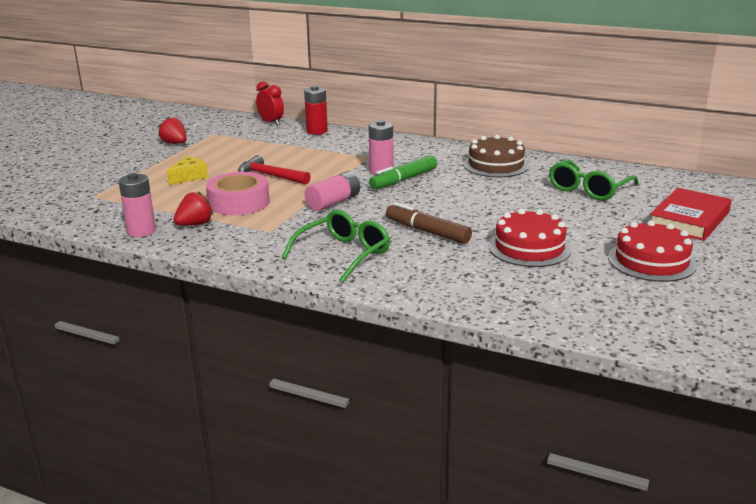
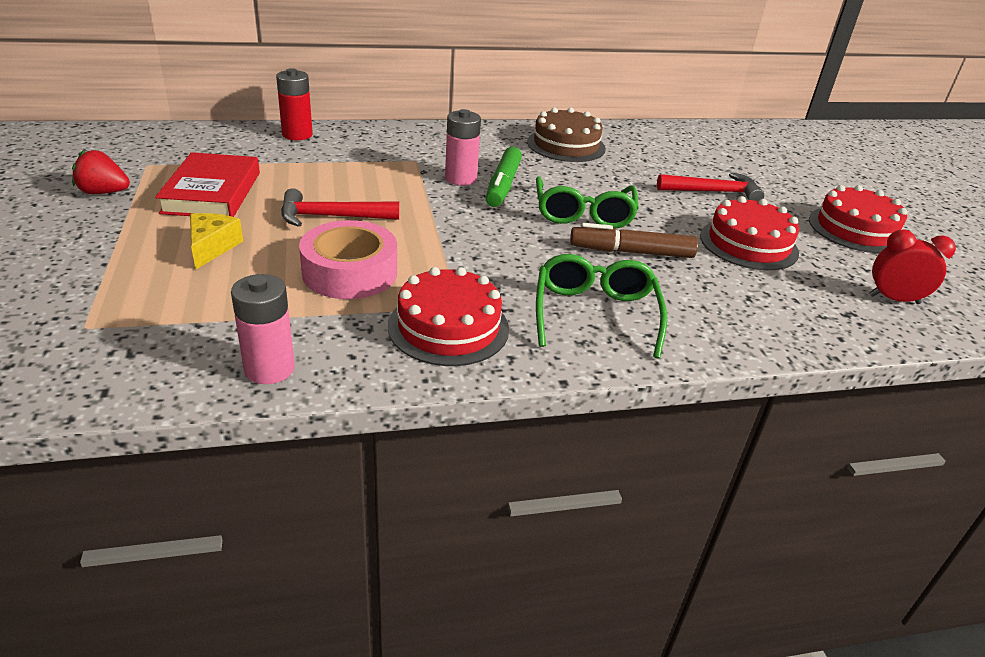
camera: 40 degrees left, 10 degrees up
(195, 224) = (338, 328): red strawberry -> none
(250, 238) = (448, 327): none -> red cake
(271, 122) = (213, 131): red clock -> red clock (894, 299)
(333, 202) = (472, 238): pink battery -> none
(565, 213) = (713, 192): none -> red hammer
(588, 189) = (688, 158): green glasses -> green glasses (583, 214)
(689, 219) = (809, 174): red book -> red book (212, 192)

